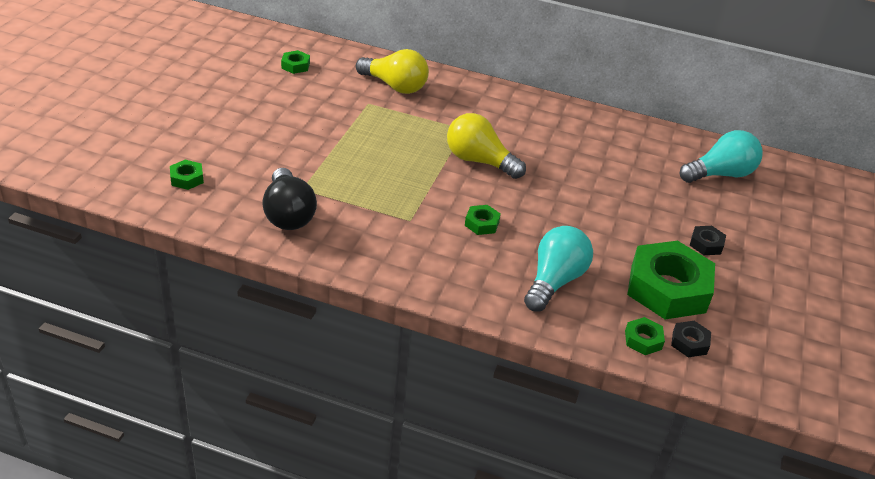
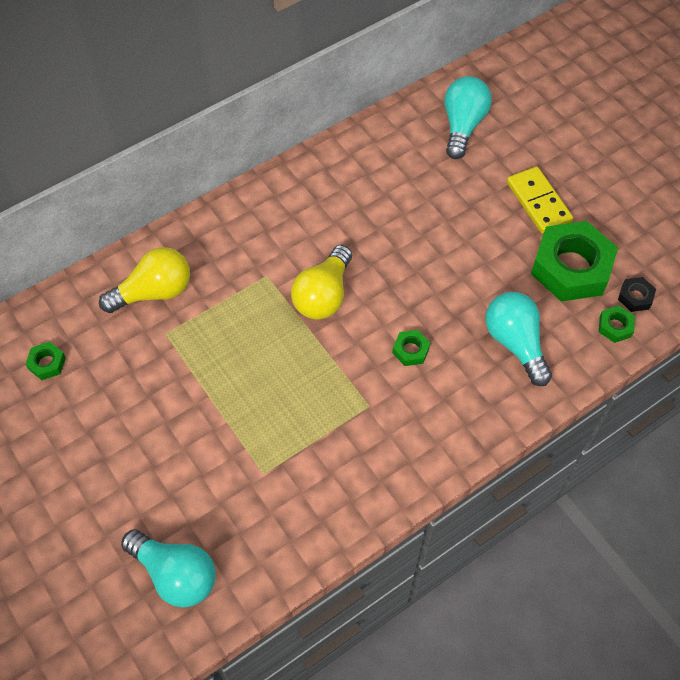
camera: 50 degrees left, 20 degrees up
(187, 178) = (175, 574): green nut -> turquoise light bulb
(288, 214) = (294, 507): black light bulb -> none
(479, 161) = (323, 295): yellow light bulb -> yellow light bulb turned 45 degrees counterclockwise
(706, 244) = (538, 202): black nut -> yellow domino

